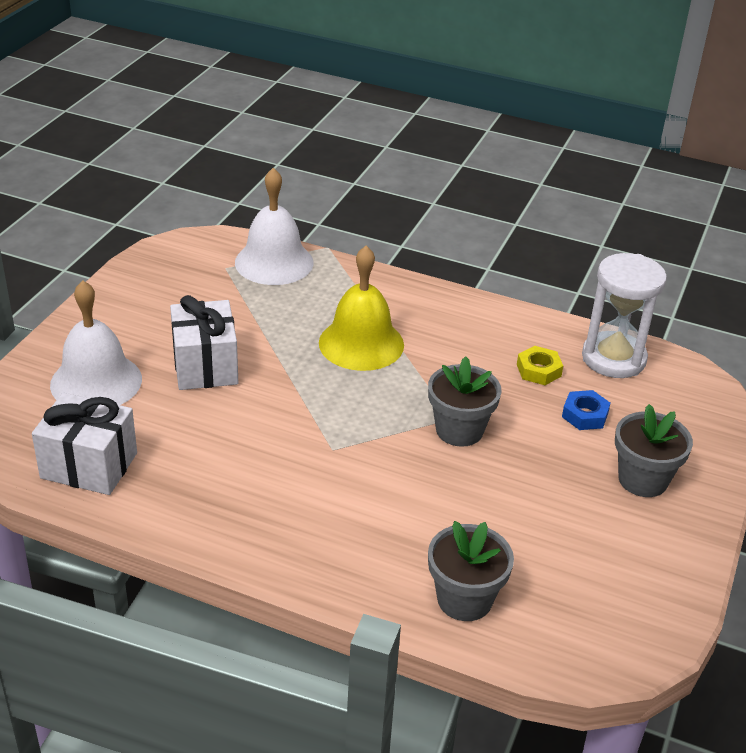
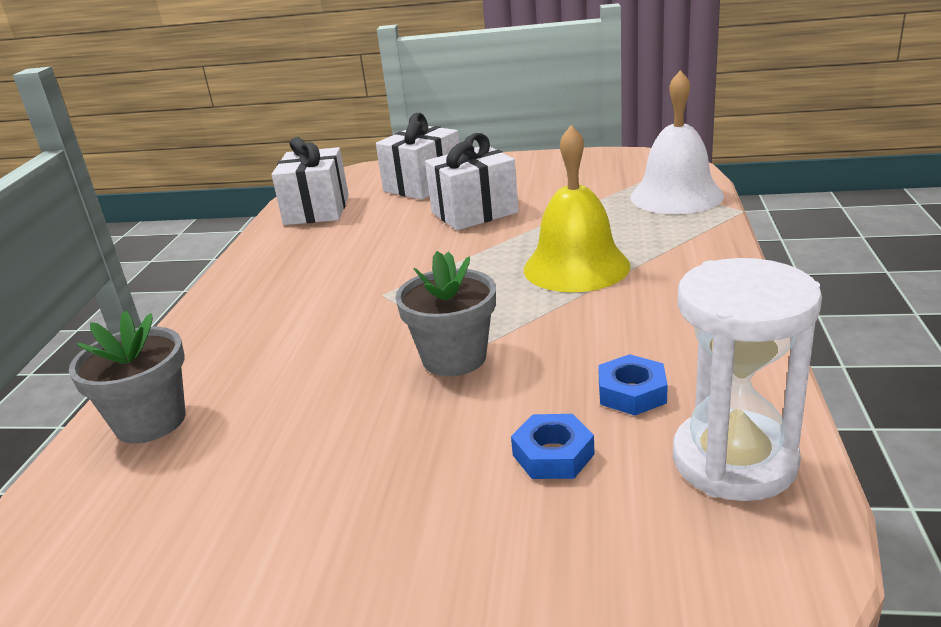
camera: 80 degrees right, 10 degrees down
(96, 381) = (423, 185): white bell -> white gift
(539, 370) = (632, 393): yellow nut -> blue nut
(643, 479) = (420, 545): grey flower pot -> none

